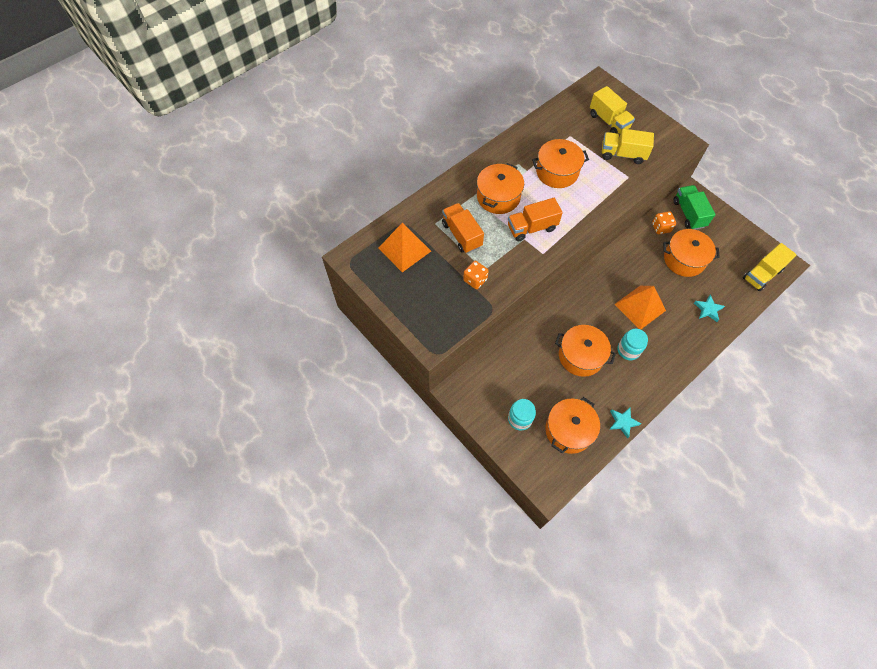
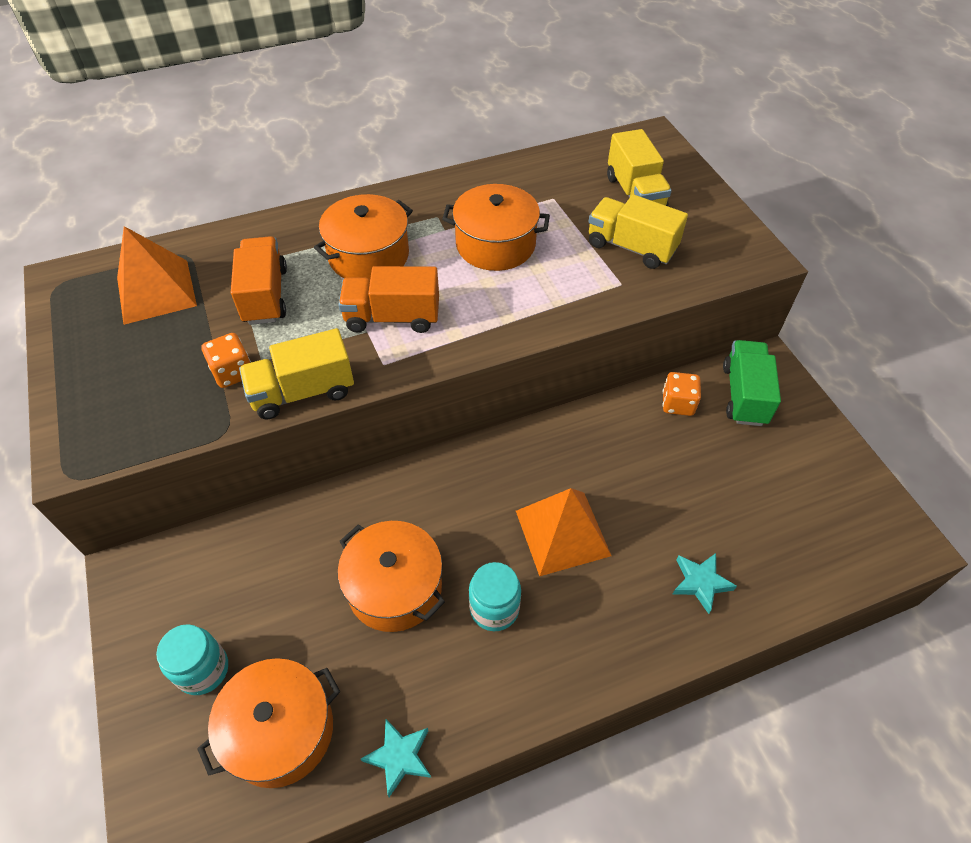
camera: 20 degrees right, 10 degrees down
(684, 259) = (696, 472): orange pot -> none
(762, 274) = (849, 549): yellow truck -> yellow truck (302, 392)

